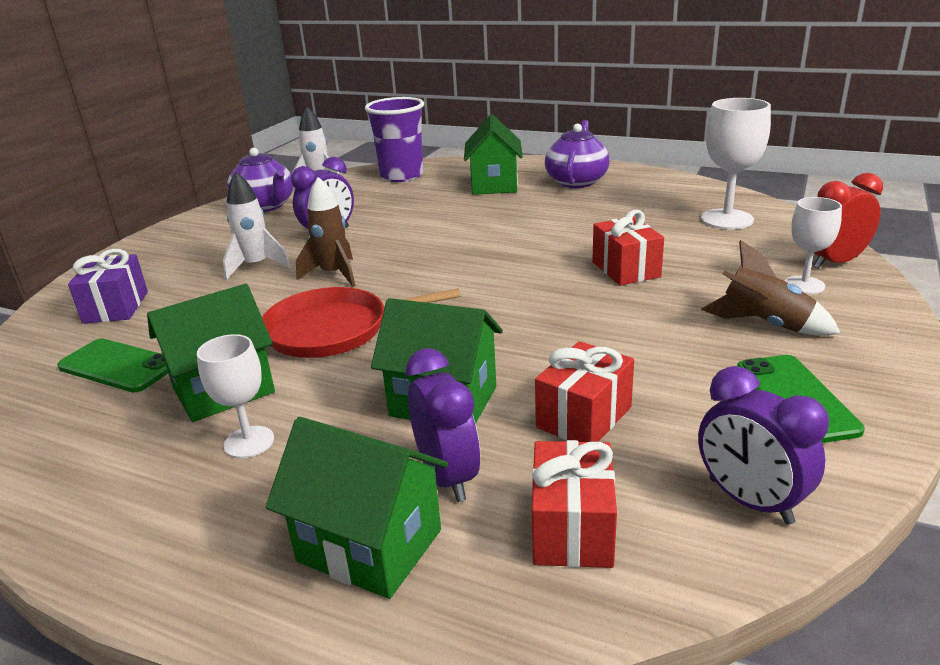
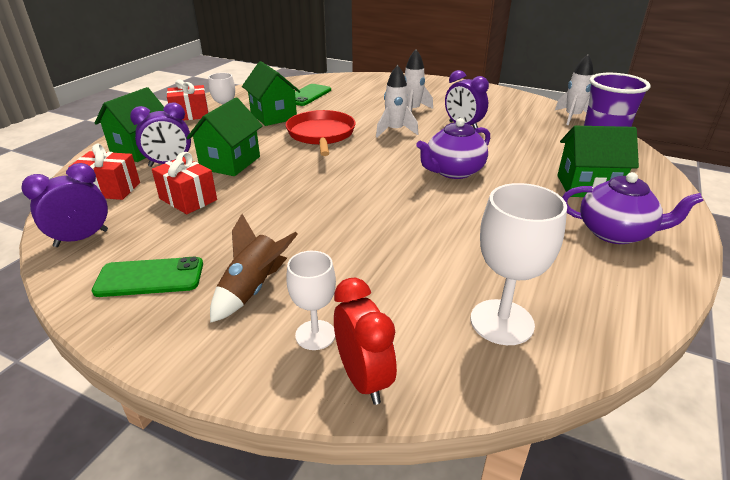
camera: 90 degrees right, 5 degrees up
(116, 307) = (368, 87): purple gift -> none
(265, 206) = (515, 105): purple teapot -> purple teapot (453, 171)
(334, 274) = (395, 131): brown rocket -> white rocket
(625, 269) = (377, 236): red gift -> red gift (190, 115)

